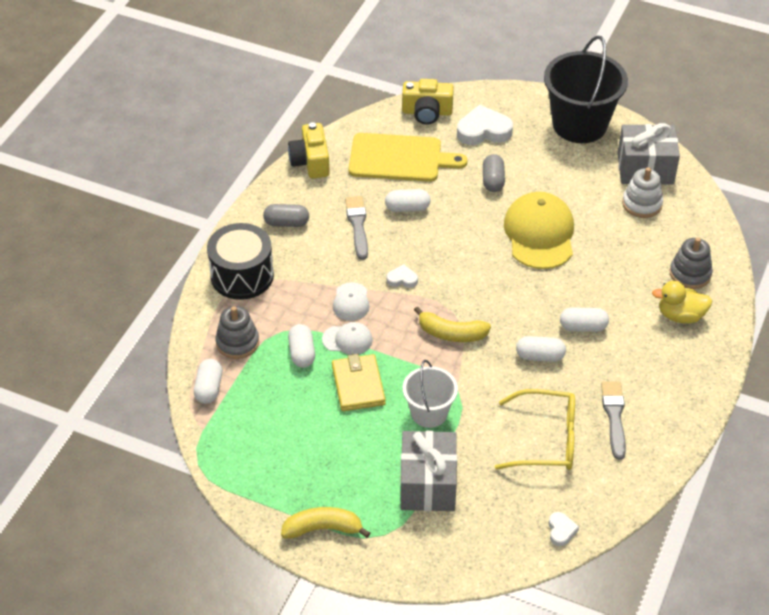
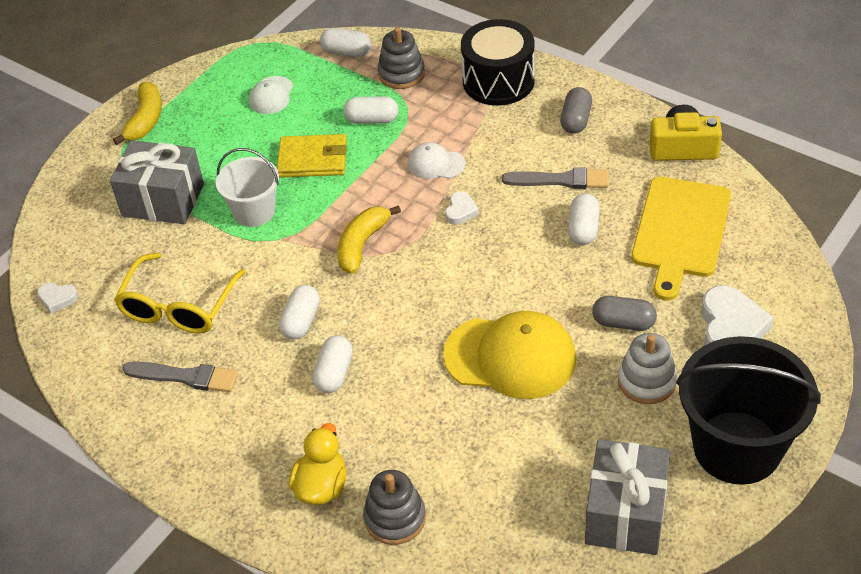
camera: 105 degrees right, 0 degrees up
(347, 340) = (379, 156): white cap -> white cap (271, 95)
(427, 112) = (775, 270): yellow camera -> none
(642, 204) = (548, 491): white stacking toy -> white stacking toy (647, 381)

